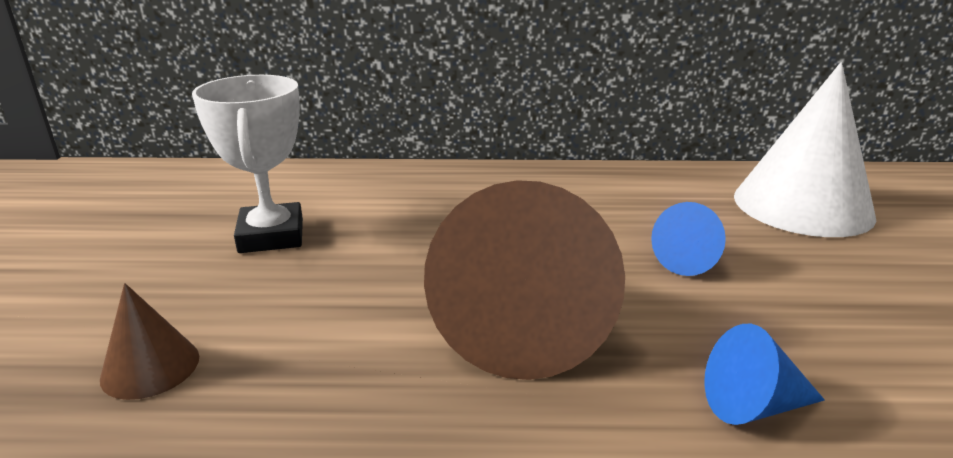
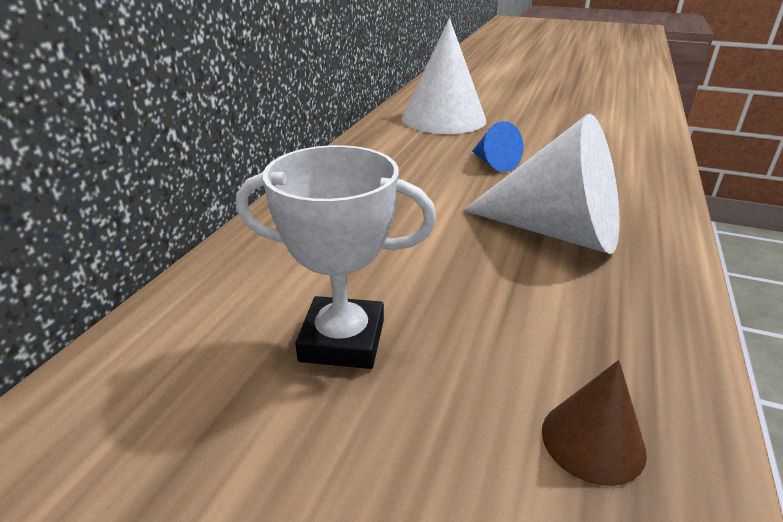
camera: 70 degrees left, 5 degrees up
(522, 325) = (556, 231): brown cone -> white cone
(753, 405) = (640, 187): blue cone -> none

